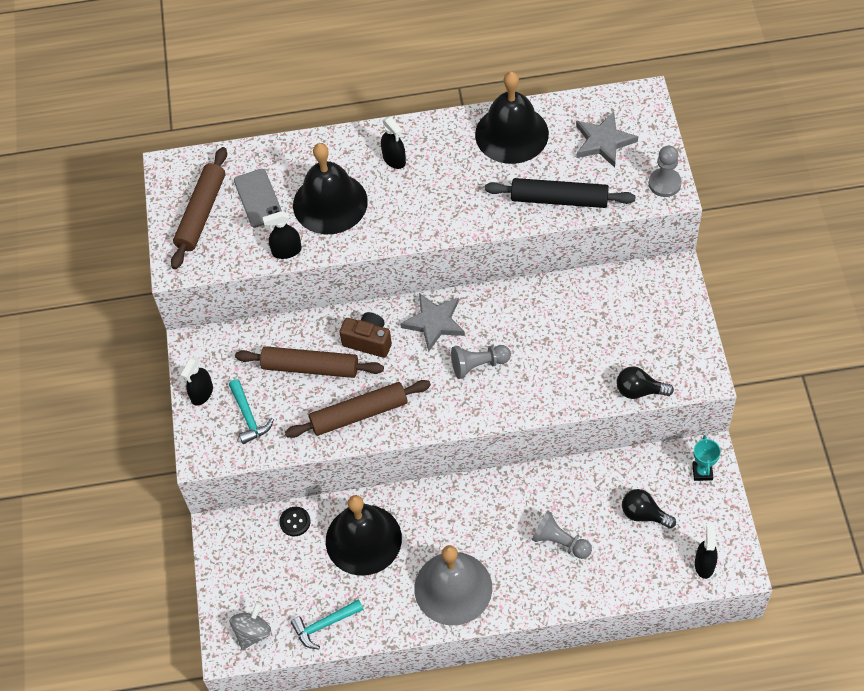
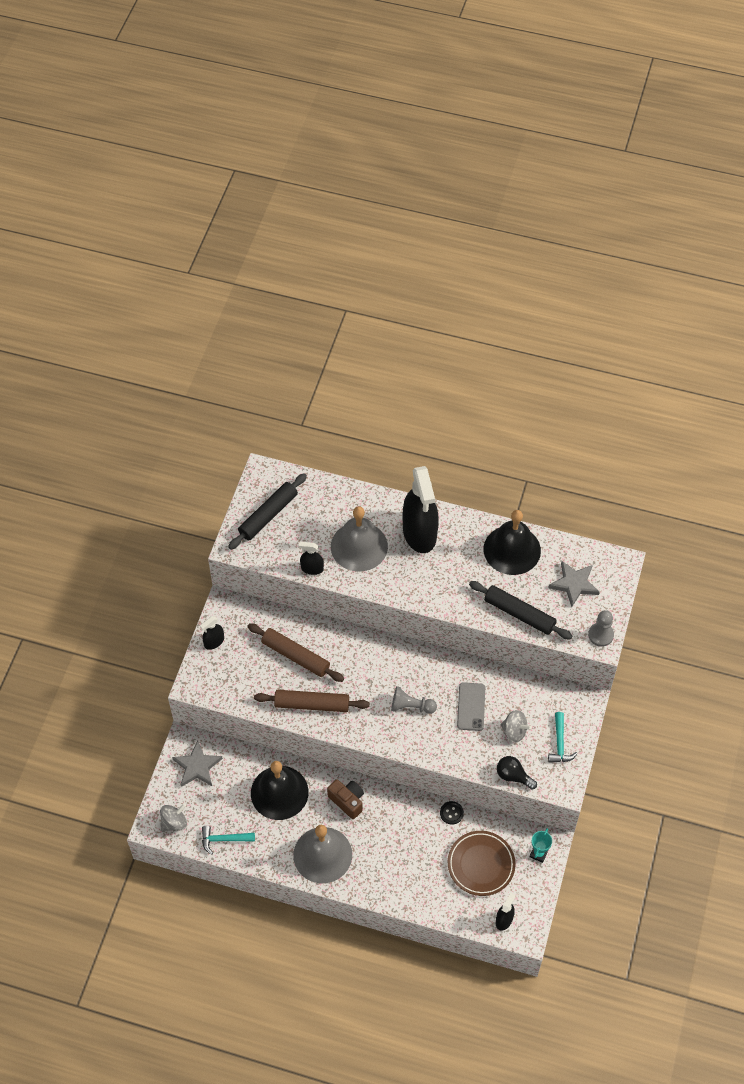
camera: 20 degrees right, 0 degrees up
(201, 213) = (268, 515): brown rolling pin -> black rolling pin
(249, 417) = (237, 673): turquoise hammer -> turquoise hammer (560, 743)
(258, 198) = (312, 521): grey phone -> grey phone (471, 706)
(295, 522) = (239, 758): black button -> black button (451, 813)
(330, 203) = (359, 546): black bell -> grey bell
(368, 341) = (344, 655): brown camera -> brown camera (347, 801)
(394, 159) = (419, 533): black spray bottle -> black spray bottle, size x2.24
(434, 322) = (396, 662): grey star -> grey star (197, 766)
(560, 542) = (412, 857): grey pawn -> none
(613, 340) = (514, 731): none -> grey spinning top
(644, 514) = (481, 864): black light bulb -> brown plate

